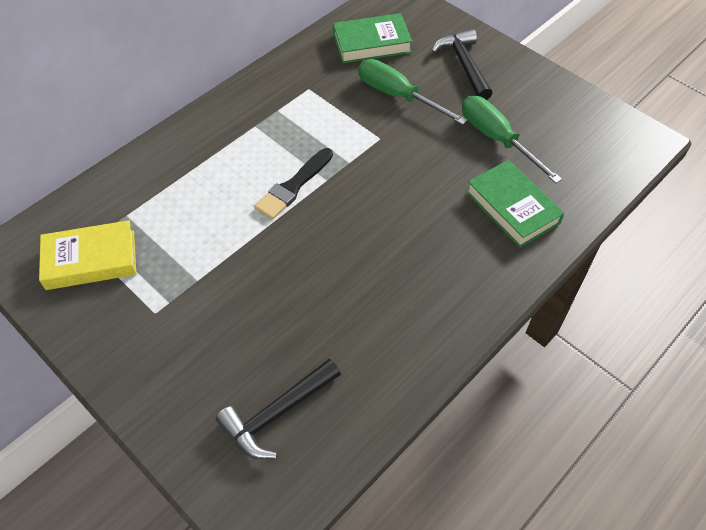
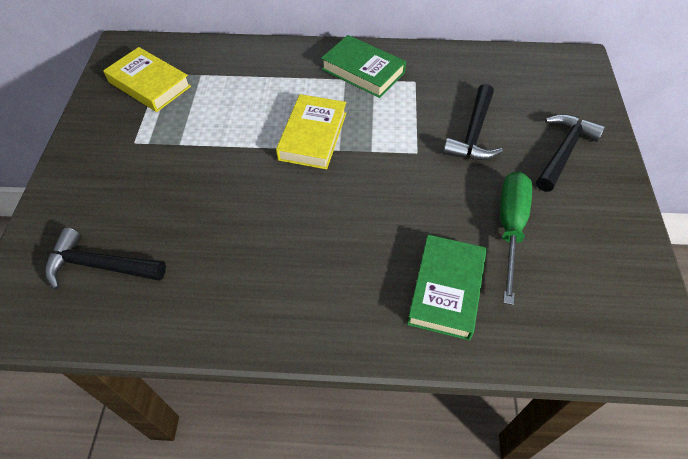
camera: 50 degrees right, 0 degrees up
(293, 186) = (313, 136): black brush -> yellow book
(371, 43) = (507, 83): green book -> green book (363, 71)
(398, 96) = (473, 134): green screwdriver -> black hammer

